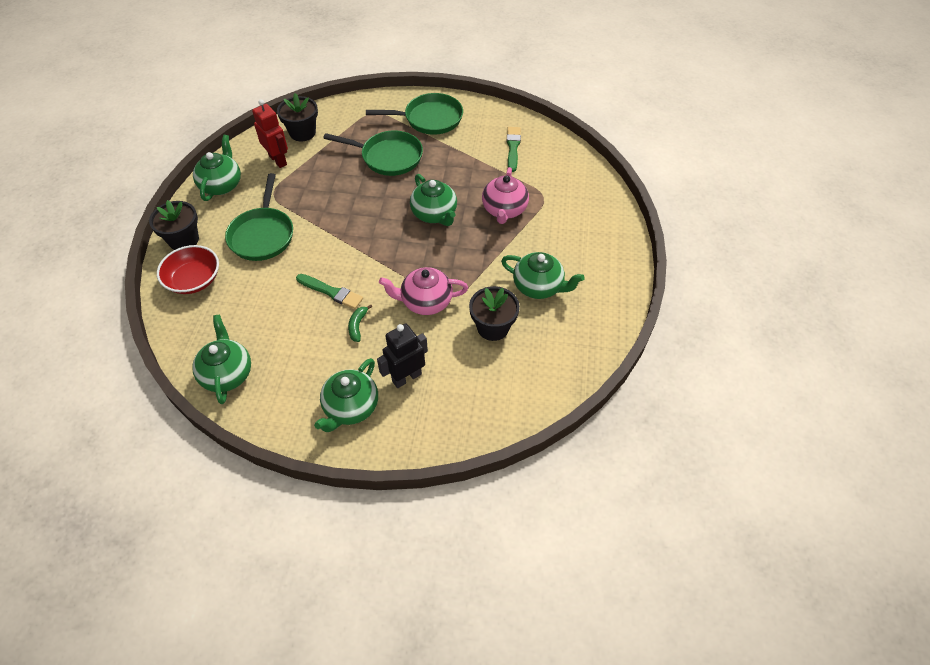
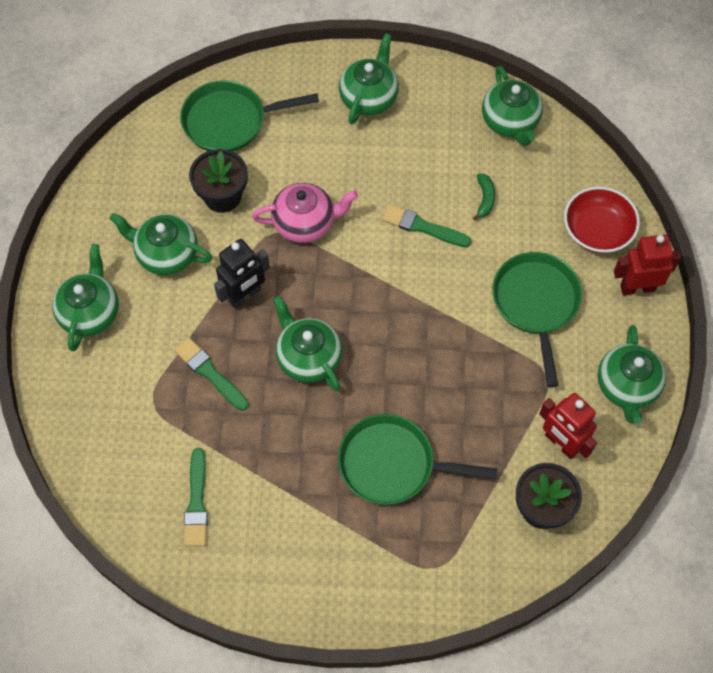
camera: 175 degrees right, 10 degrees up
(184, 240) = (637, 287): black flower pot -> red robot
(358, 326) = (381, 186): green banana -> green banana (485, 199)
(406, 377) = (315, 132): black robot -> black robot (245, 295)
(429, 119) = (338, 560): green pan -> green pan (230, 121)
(504, 210) = (210, 373): pink teapot -> green brush
(594, 251) = (90, 312): none -> green teapot

